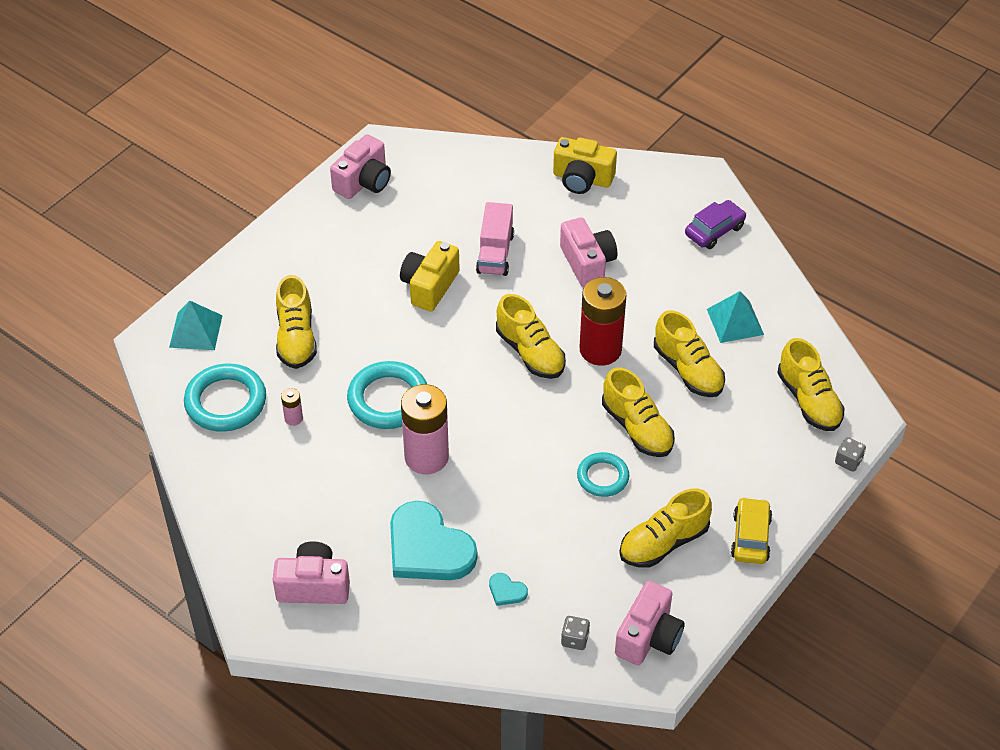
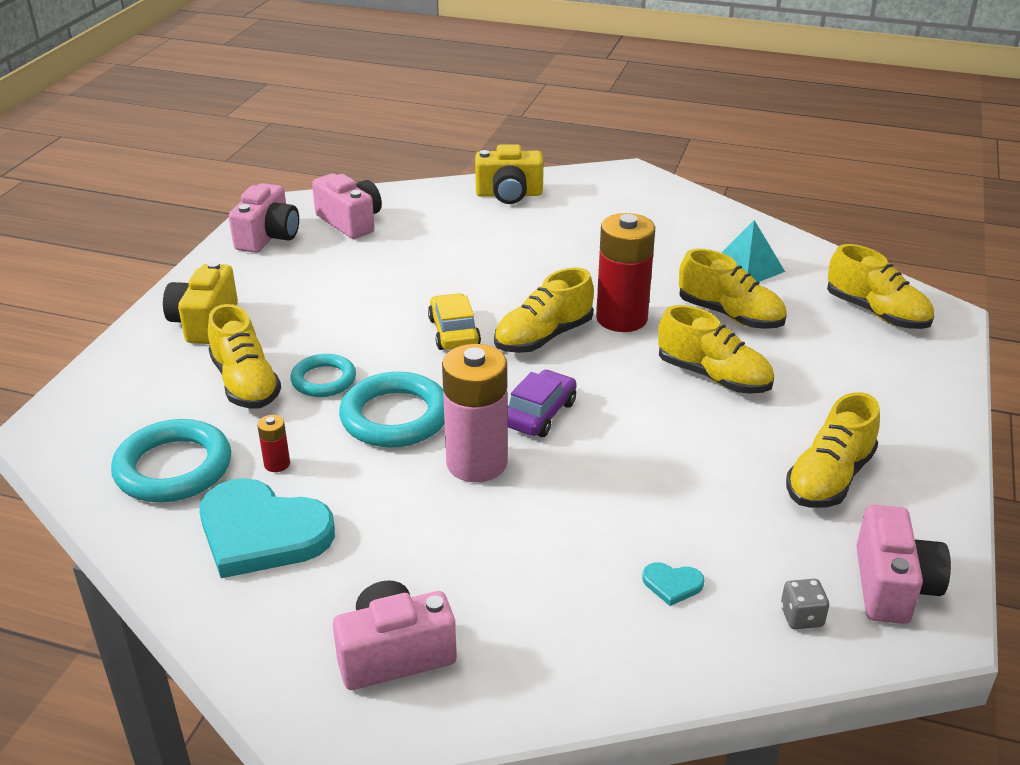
camera: 20 degrees left, 15 degrees down
(195, 331) = (105, 405): turquoise pyramid -> none
(293, 418) = (277, 464): pink battery -> red battery
(428, 547) = (535, 562): turquoise heart -> turquoise heart (262, 532)
(429, 286) = (390, 305): yellow camera -> yellow camera (204, 322)
(495, 253) = (451, 265): pink truck -> none
(530, 352) = (543, 337): yellow shoe -> yellow shoe turned 105 degrees clockwise
(587, 263) = (558, 253): pink camera -> pink camera (350, 222)
(603, 477) = (708, 431): turquoise ring -> turquoise ring (323, 380)
(714, 230) = (671, 206): purple car -> purple car (539, 414)
(750, 537) = (923, 447): yellow car -> yellow car (454, 332)
(848, 461) = (963, 353): grey dice -> none

